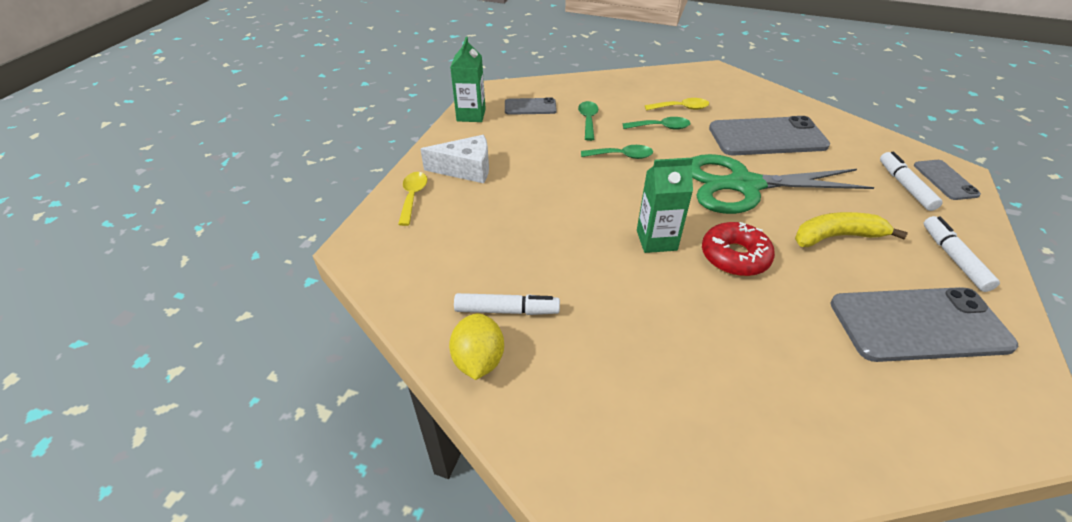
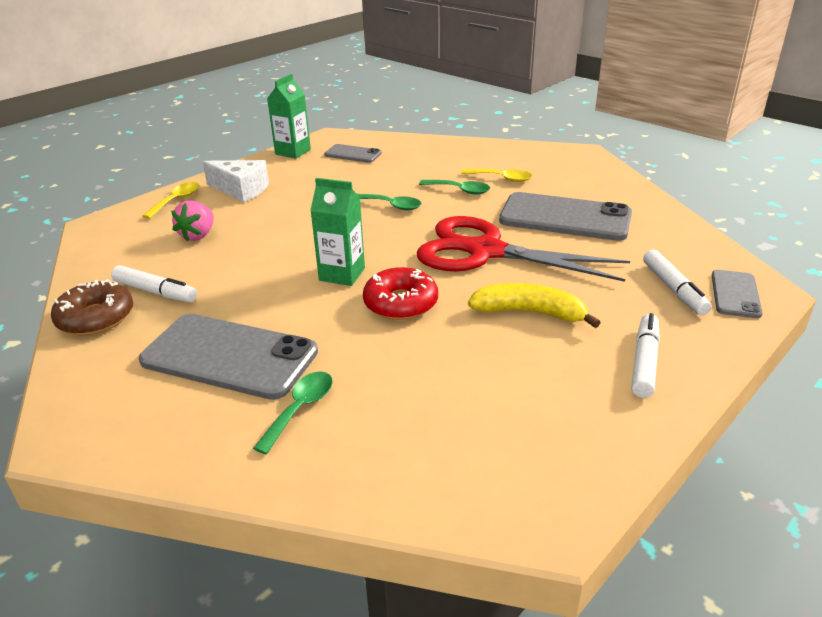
camera: 25 degrees right, 10 degrees down
(478, 360) = (96, 318): yellow lemon -> brown donut
(479, 232) = (198, 235): none -> pink strawberry
(588, 120) = (394, 173): green spoon -> green spoon (300, 409)
(744, 185) = (485, 251): green scissors -> red scissors
(905, 186) = (674, 289): white marker -> white marker turned 150 degrees clockwise
(918, 324) = (523, 402): grey phone -> grey phone (229, 356)

